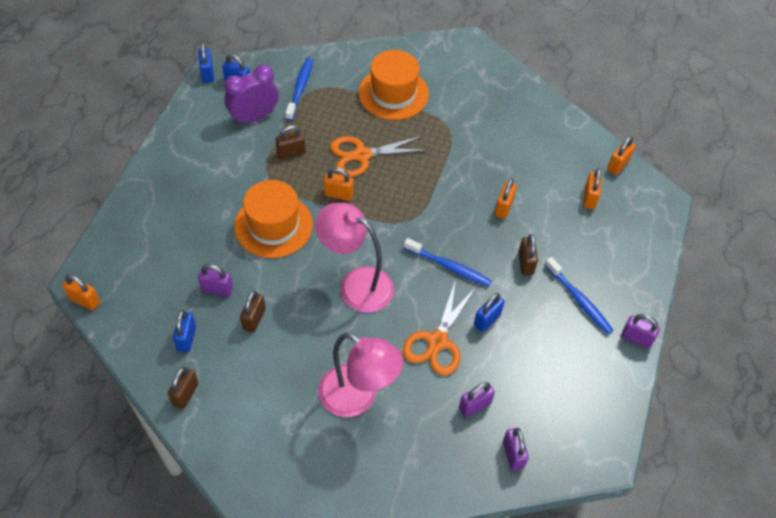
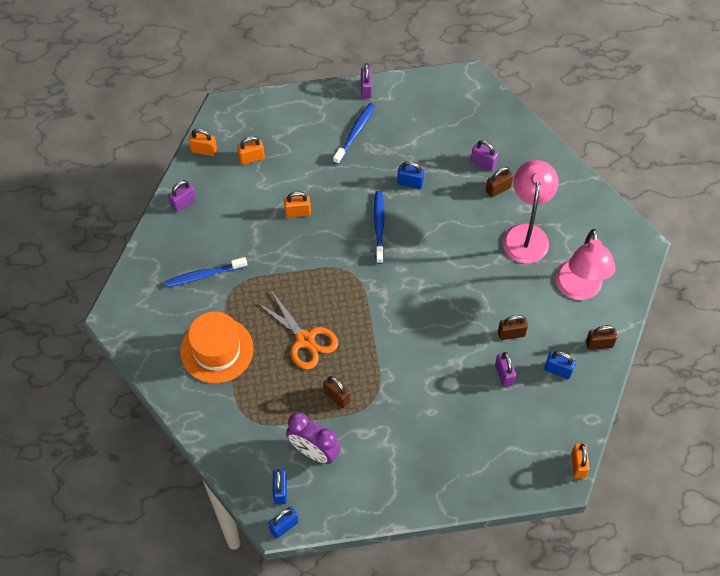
camera: 115 degrees left, 5 degrees up
(187, 338) = (558, 370): blue padlock -> blue padlock turned 45 degrees clockwise
(273, 225) = (419, 368): orange hat -> none
(300, 88) = (255, 432): blue toothbrush -> blue toothbrush (204, 275)
(338, 194) = (358, 336): orange padlock -> none
(356, 284) = (435, 280): pink lamp -> pink lamp (579, 289)
(437, 341) = (449, 206): orange scissors -> none
(513, 454) = (503, 128): purple padlock -> purple padlock (183, 203)
(525, 263) = (343, 177): brown padlock -> brown padlock (498, 189)

